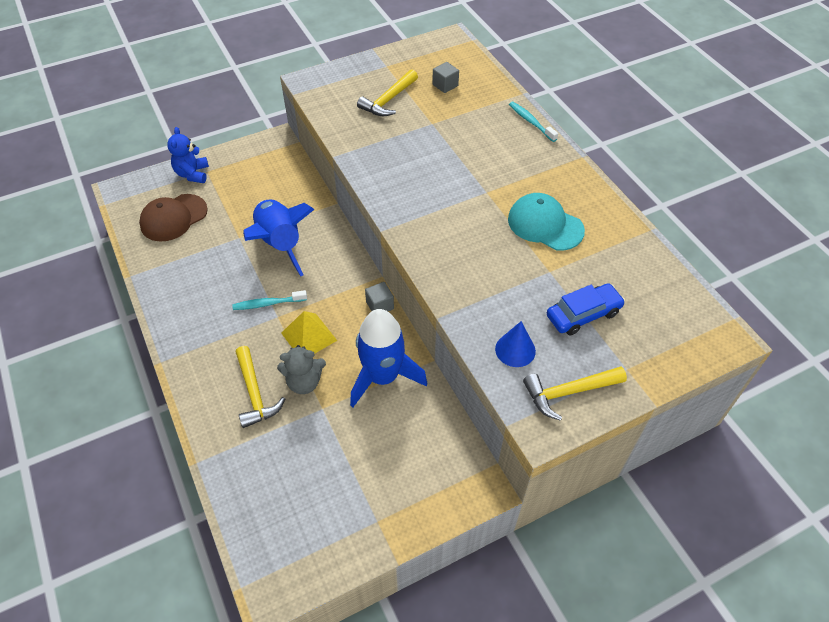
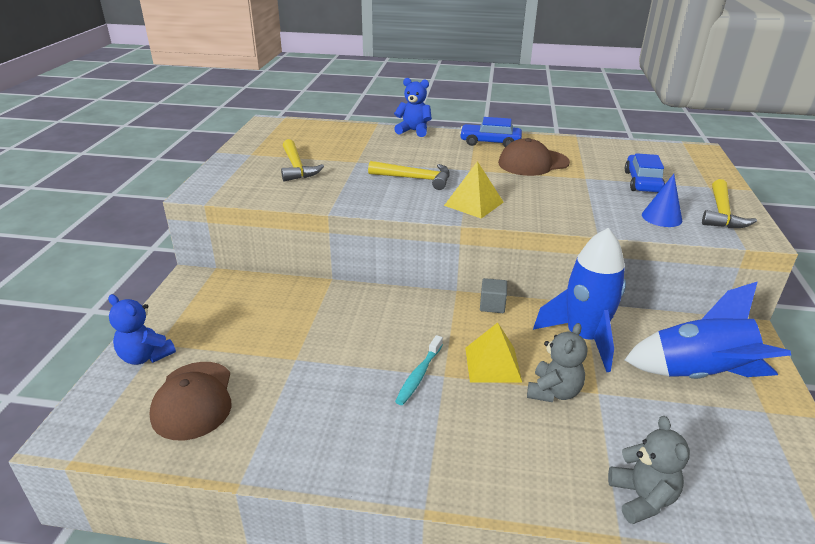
camera: 55 degrees left, 20 degrees down
(234, 465) = (642, 498): none -> grey teddy bear
(255, 393) = (543, 437): yellow hammer -> yellow hammer (415, 179)
(279, 244) = (342, 334): blue rocket -> blue rocket (698, 375)
(424, 222) = (473, 203): none -> yellow pyramid
(445, 85) = (319, 142): grey cube -> none
(531, 122) = (413, 131): turquoise toothbrush -> blue teddy bear
(545, 225) = (533, 163): turquoise cap -> brown cap
(561, 178) = (490, 142): none -> blue car

